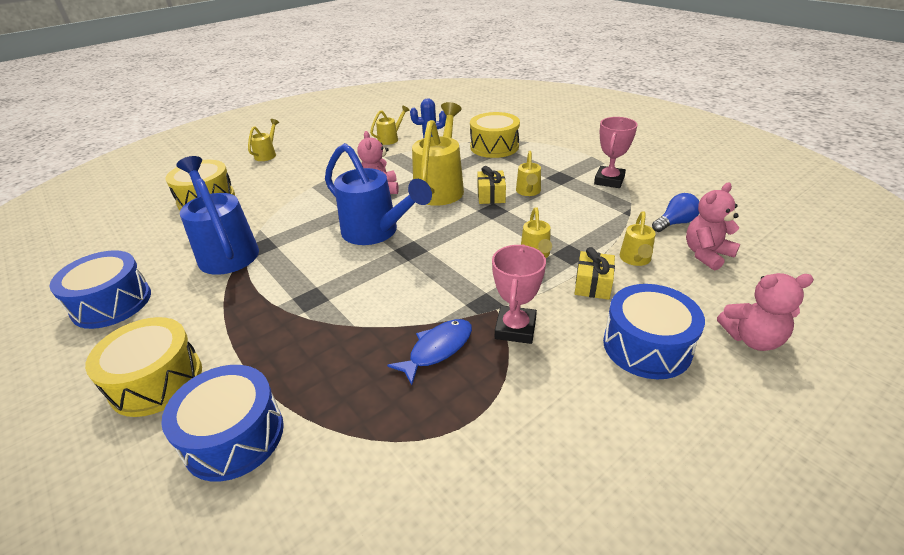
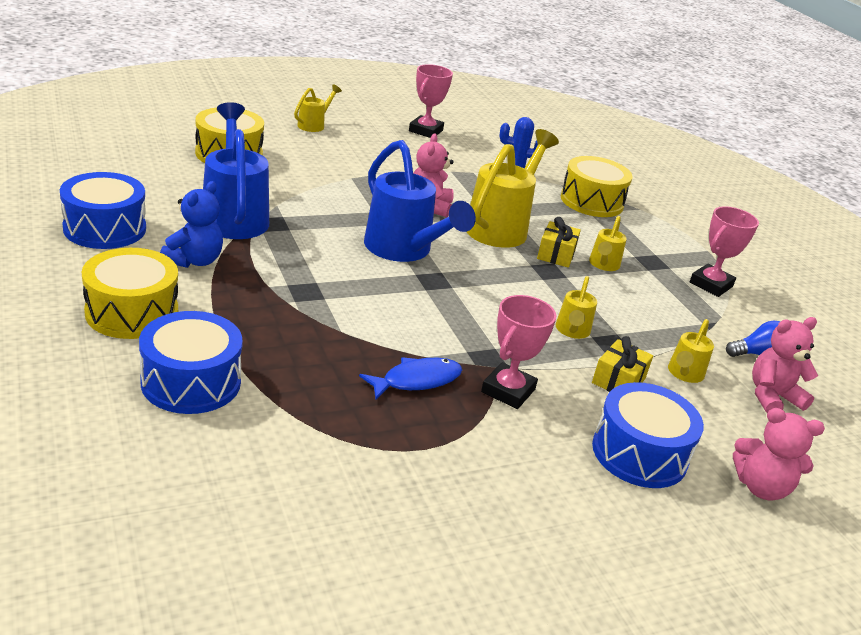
camera: 10 degrees right, 5 degrees down
(202, 305) = (194, 261): none -> blue teddy bear
(353, 133) = (425, 131): none -> pink trophy
(391, 139) = (468, 152): yellow watering can -> none

